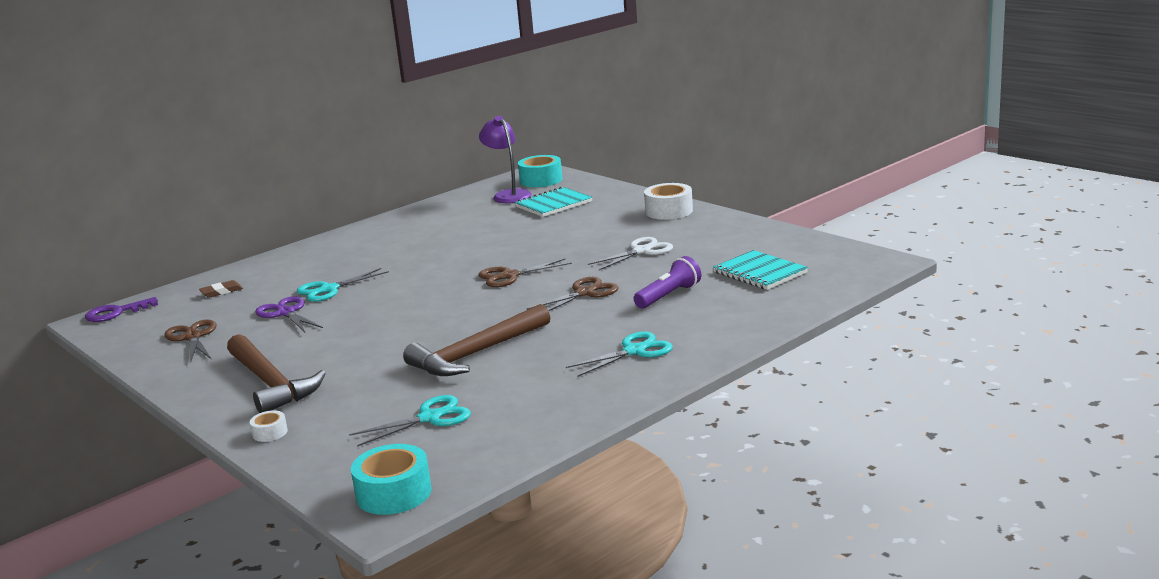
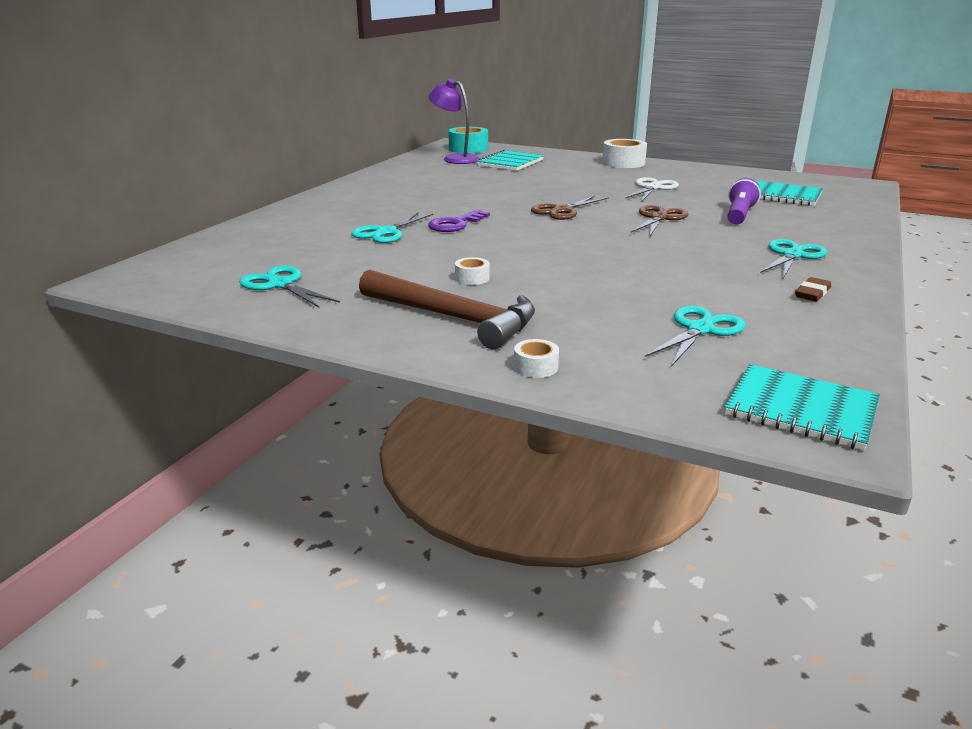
camera: 25 degrees left, 5 degrees up
(116, 313) = (139, 270): purple key -> purple key (455, 224)
(192, 337) = (280, 284): brown scissors -> turquoise scissors
(221, 292) = (256, 242): brown eraser -> brown eraser (812, 293)
(286, 313) = (366, 254): purple scissors -> none
(332, 346) = (472, 278): none -> white tape
(394, 493) = (801, 409): turquoise tape -> turquoise notebook
(476, 353) = (643, 270): brown hammer -> none

